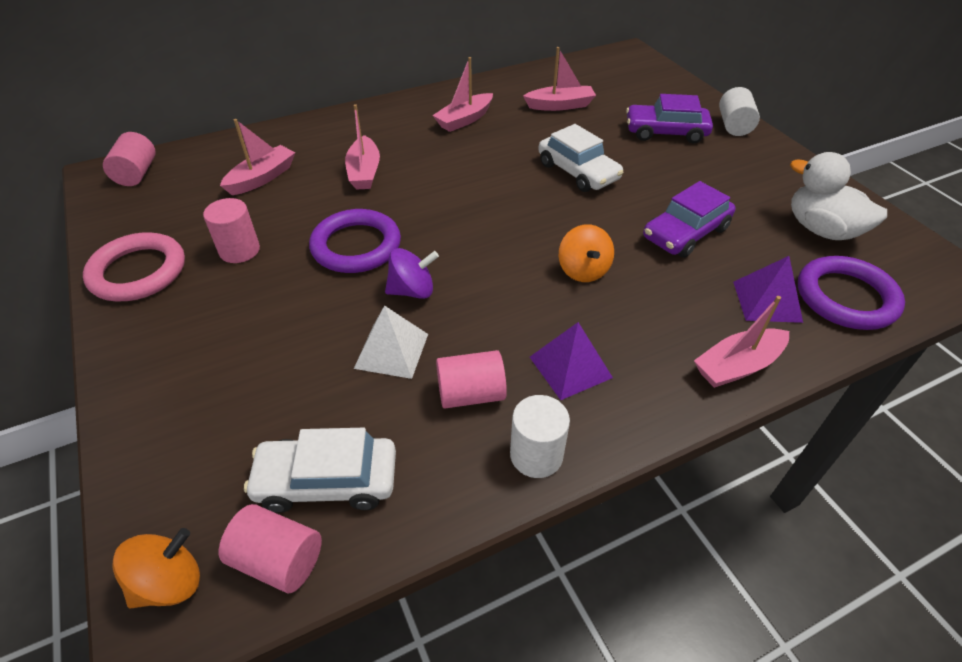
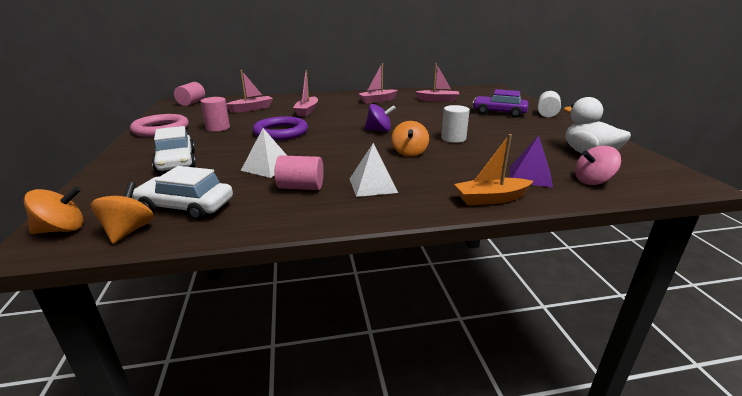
camera: 15 degrees right, 20 degrees down
(278, 559) = (129, 231): pink cylinder -> orange spinning top
(412, 291) = (299, 149): purple spinning top -> purple spinning top (379, 130)
(536, 455) = (322, 215): white cylinder -> white cylinder (453, 138)
(570, 367) = (372, 185): purple pyramid -> white pyramid
(578, 171) = (432, 121): white car -> white car (176, 161)
(685, 233) = (488, 146): purple car -> none
(737, 366) = (491, 199): pink boat -> orange boat
(846, 297) = (592, 181): purple ring -> pink spinning top

